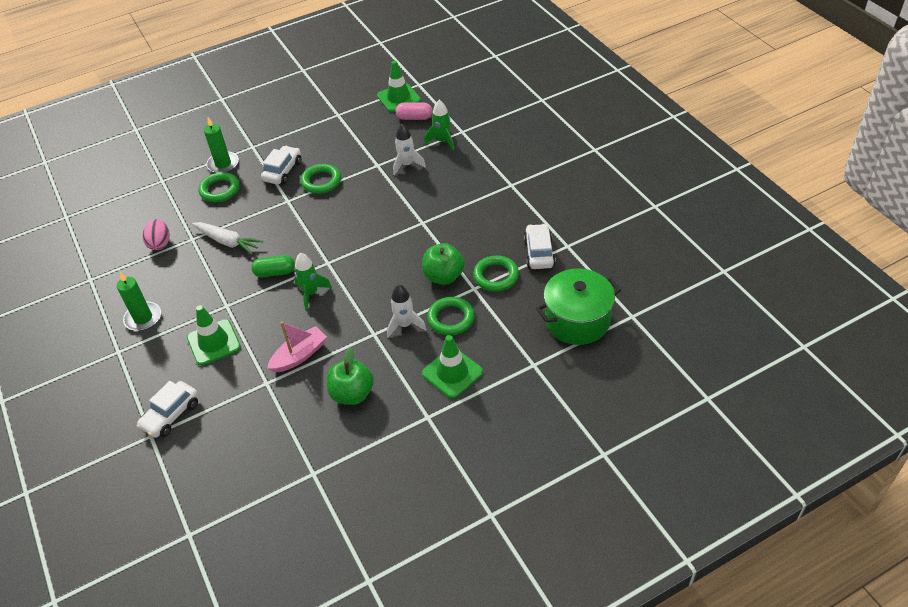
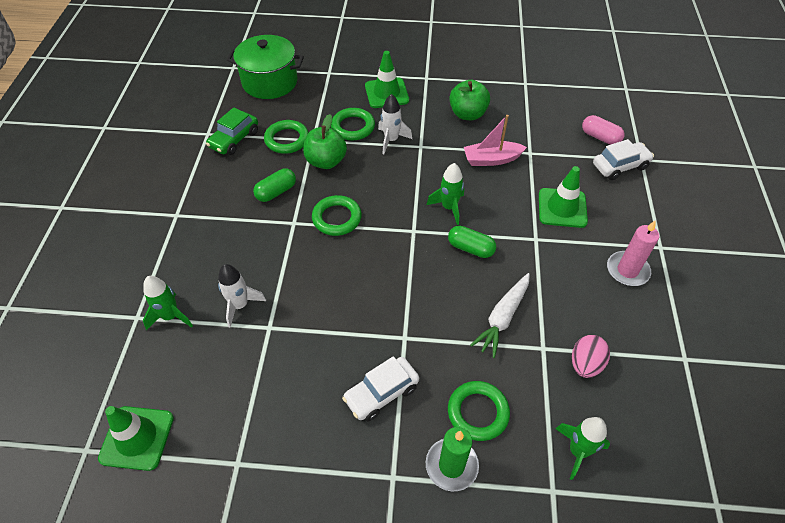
camera: 150 degrees left, 5 degrees up
(143, 318) = (627, 270): green candle -> pink candle
(152, 201) = (577, 451): none -> green rocket
(227, 241) = (502, 318): white carrot -> white carrot turned 120 degrees counterclockwise
(321, 181) = (348, 343): green ring -> green ring (337, 218)
(414, 117) = (158, 381): pink capsule -> pink capsule (600, 137)
(458, 234) = (276, 192): none -> green capsule
(539, 253) = (234, 139): white car -> green car

